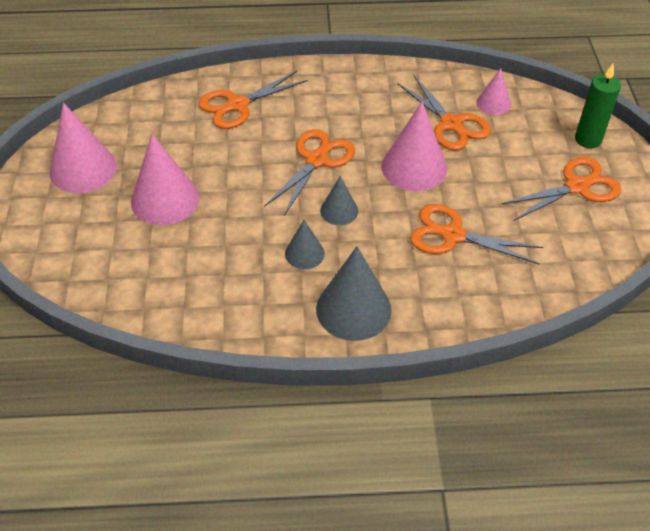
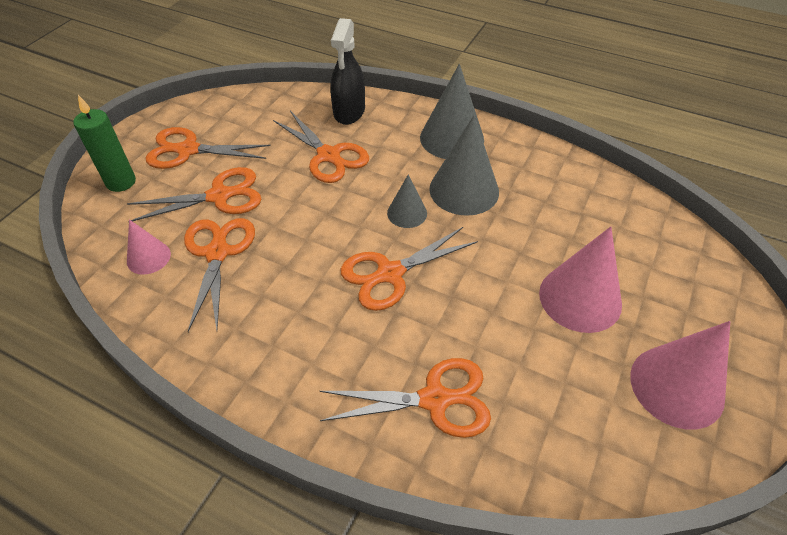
camera: 150 degrees left, 0 degrees up
(304, 253) = (464, 190): grey cone -> grey cone, size x1.80
(414, 167) = (301, 224): pink cone -> none
(484, 296) = (349, 111): none -> black spray bottle
(500, 161) = (219, 196): none -> orange scissors

